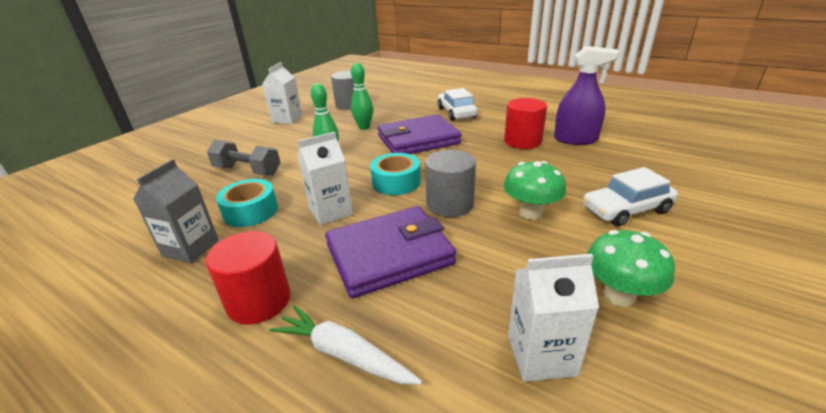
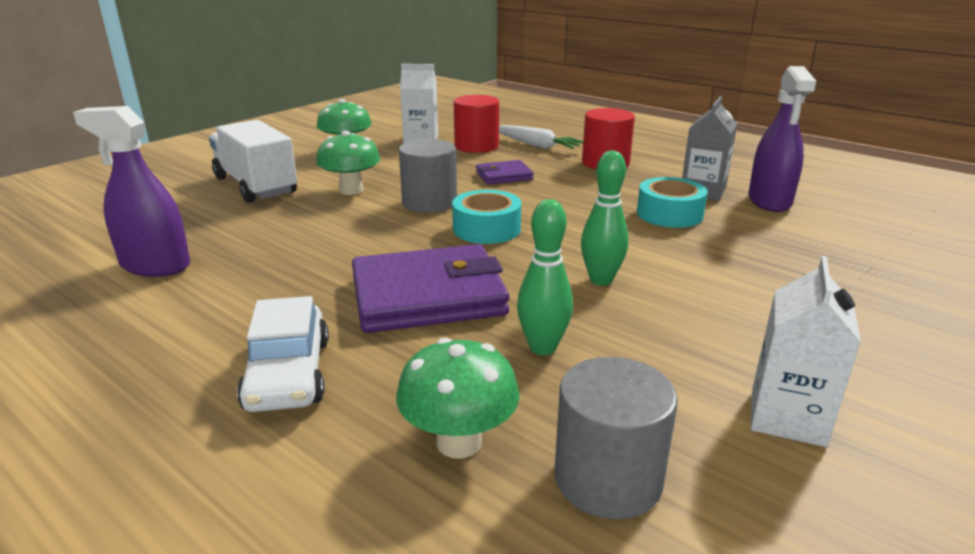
camera: 175 degrees left, 5 degrees down
(143, 238) = (769, 201): none -> purple spray bottle
(247, 171) = (732, 265): grey dumbbell -> none
(331, 211) = (568, 207): white carton -> none
(389, 254) = (504, 176): purple wallet -> purple wallet, size x0.51
(391, 106) = (459, 442): none -> green mushroom
(522, 141) = (244, 271): red cylinder -> red cylinder (476, 146)
(626, 209) = (256, 186): white car -> white truck

